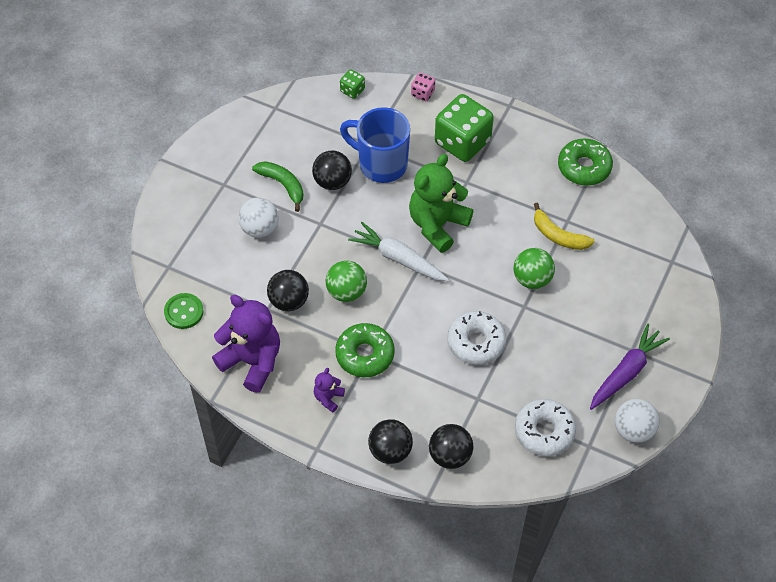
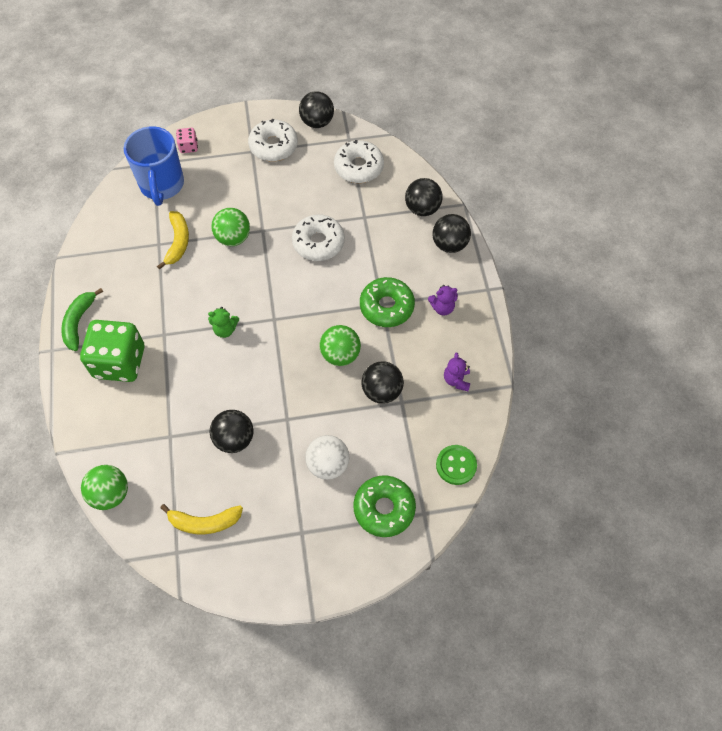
camera: 125 degrees left, 5 degrees up
(252, 361) = (456, 380): purple teddy bear -> purple teddy bear, size x0.46
(283, 132) = (204, 522): none -> yellow banana
(283, 185) = (267, 478): green banana -> green banana (79, 322)
(352, 90) = (110, 494): green dice -> green ball
(381, 164) = (187, 412): blue mug -> blue mug (162, 186)
(398, 258) = (280, 337): white carrot -> none
(422, 93) = (78, 429): pink dice -> pink dice (188, 147)
(437, 225) = (225, 329): green teddy bear -> green teddy bear, size x0.46
(584, 167) = (93, 260): green donut -> green donut (384, 508)
(626, 372) = (273, 146): purple carrot -> white donut
(633, 430) = (317, 122): white ball -> black ball

